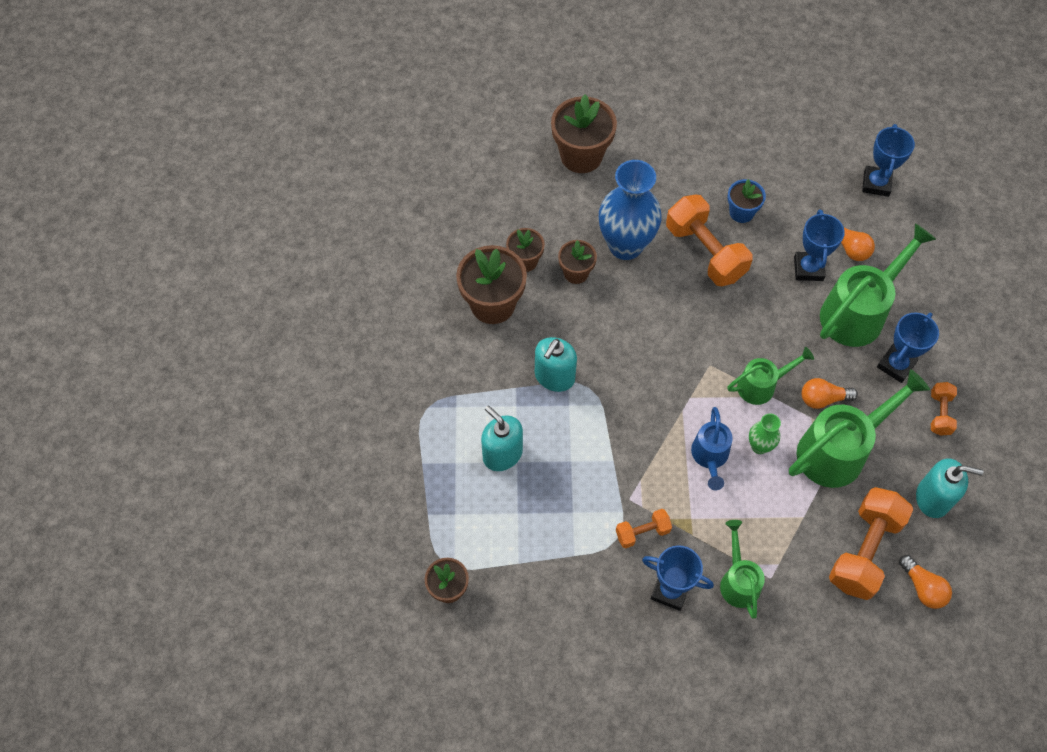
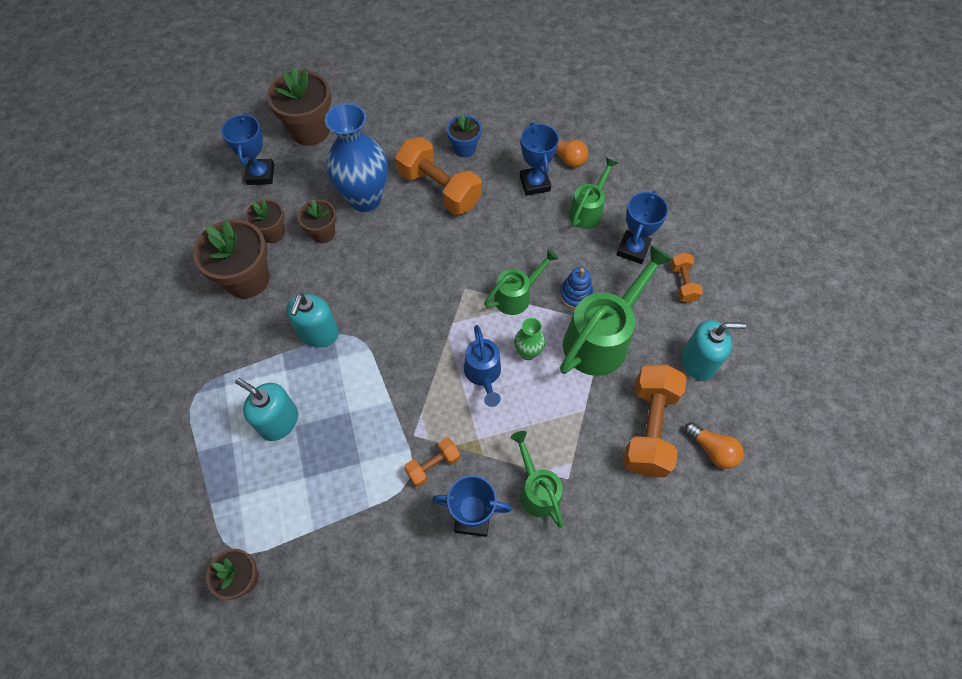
camera: 15 degrees left, 0 degrees up
(823, 399) = (575, 295): orange light bulb -> blue stacking toy
(858, 312) = (588, 211): green watering can -> green watering can, size x0.57
(876, 183) = (575, 101): blue trophy -> blue trophy (260, 174)

